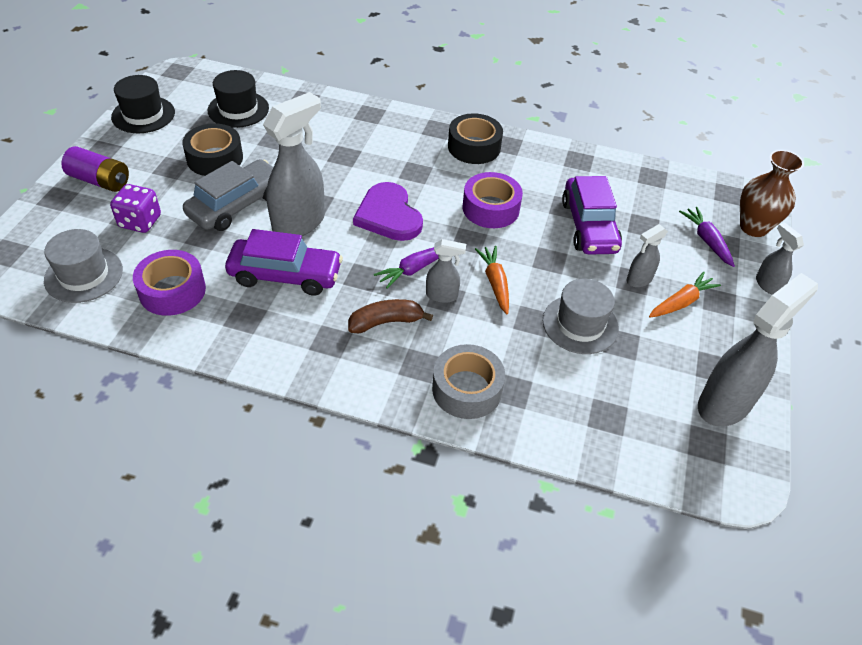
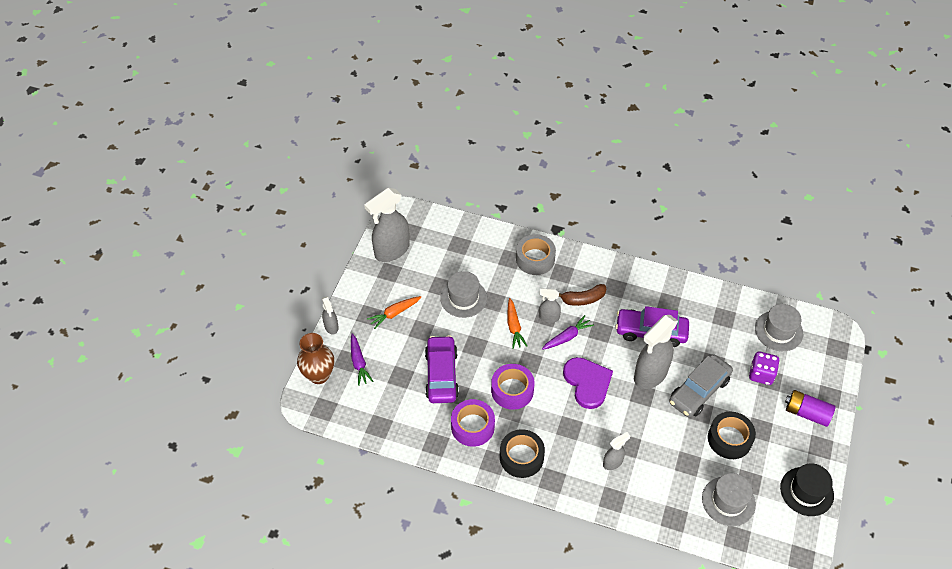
camera: 175 degrees left, 5 degrees up
(172, 291) = (719, 320): purple tape -> purple tape (472, 426)
(238, 109) = (728, 501): black hat -> grey hat
(638, 280) = (417, 330): grey spray bottle -> grey spray bottle (613, 462)

